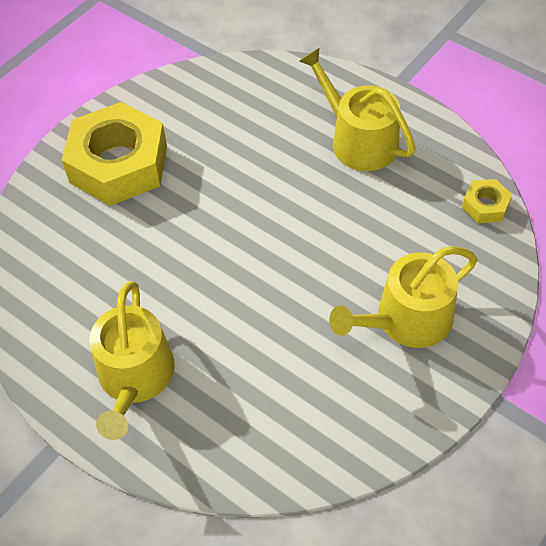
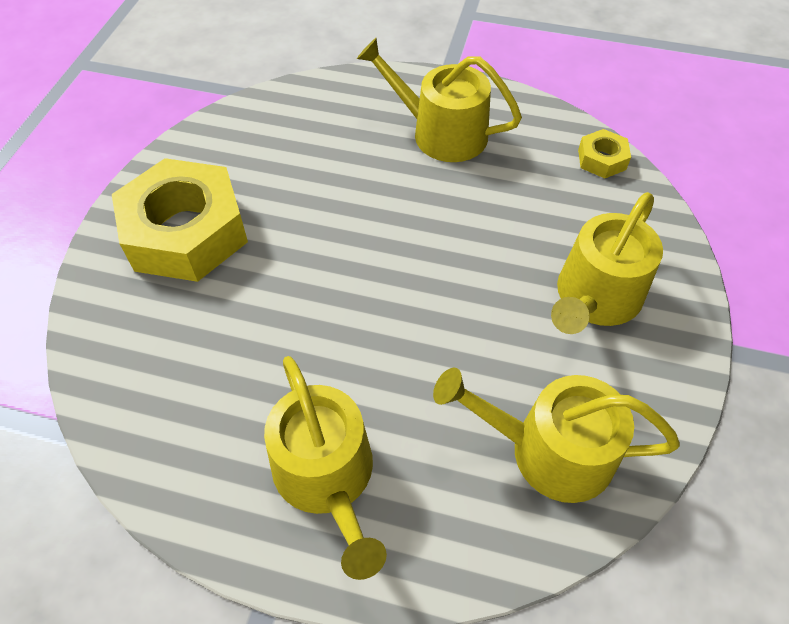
camera: 25 degrees left, 0 degrees up
(301, 419) = (548, 450): none -> yellow watering can

